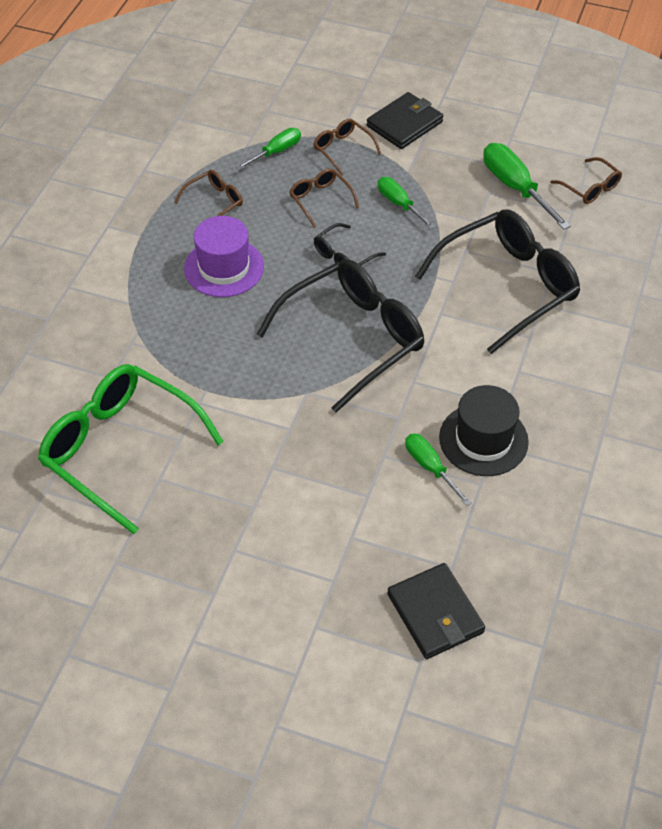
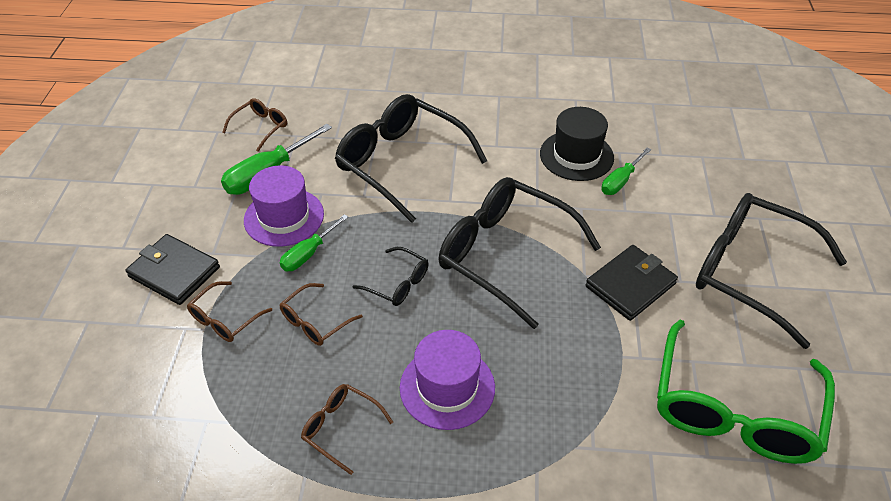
camera: 105 degrees left, 5 degrees down
(261, 533) = (749, 272): none -> black glasses
(276, 152) = (236, 385): green screwdriver -> none
(435, 613) = (745, 159): black wallet -> black wallet (630, 285)
(451, 193) = (284, 217): none -> purple hat

